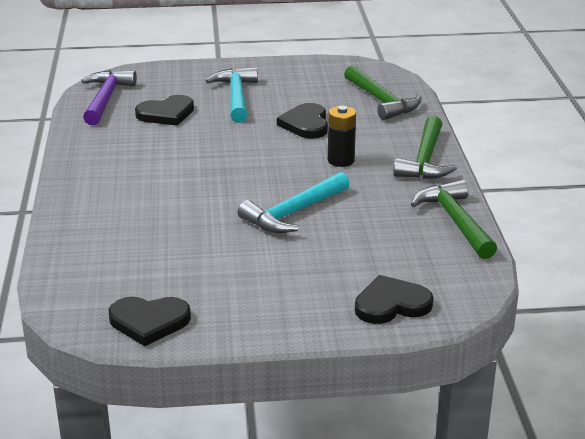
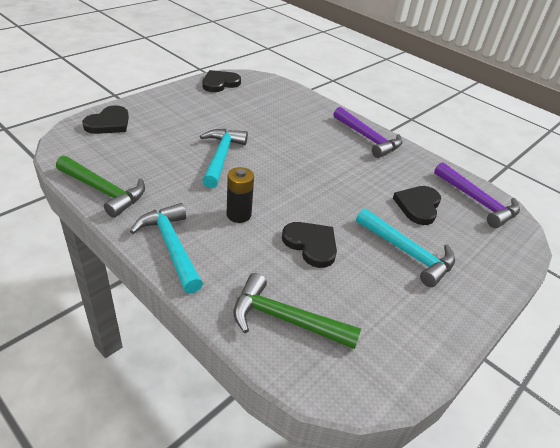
camera: 135 degrees right, 10 degrees up
(90, 175) = (368, 138): none -> purple hammer
(425, 160) = (172, 246): green hammer -> turquoise hammer

